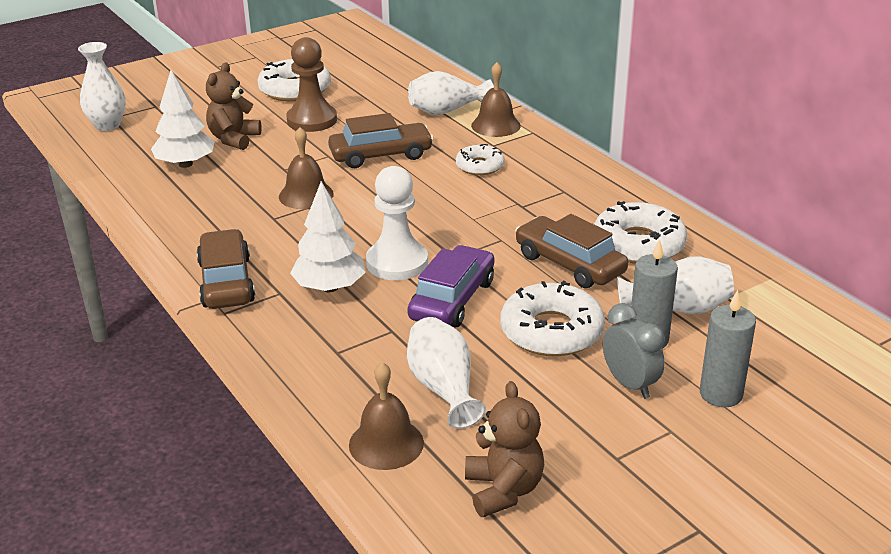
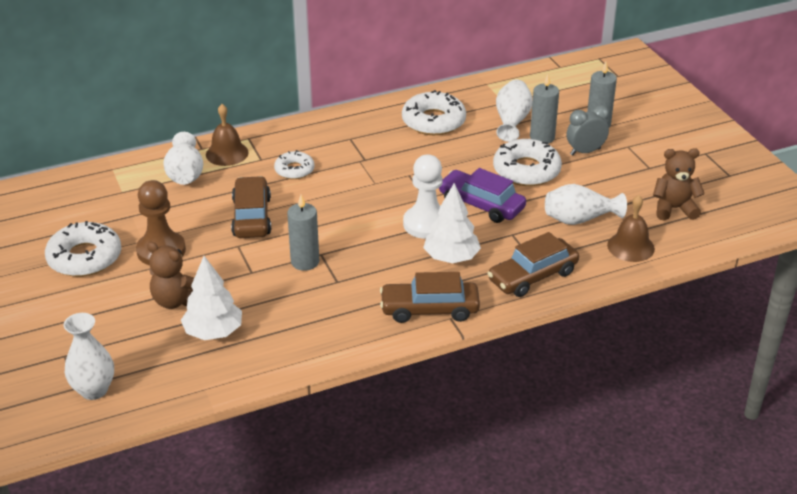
camera: 80 degrees left, 5 degrees up
(306, 195) = (305, 262): brown bell -> grey candle
(569, 264) = (450, 151): brown car -> brown car (532, 276)

